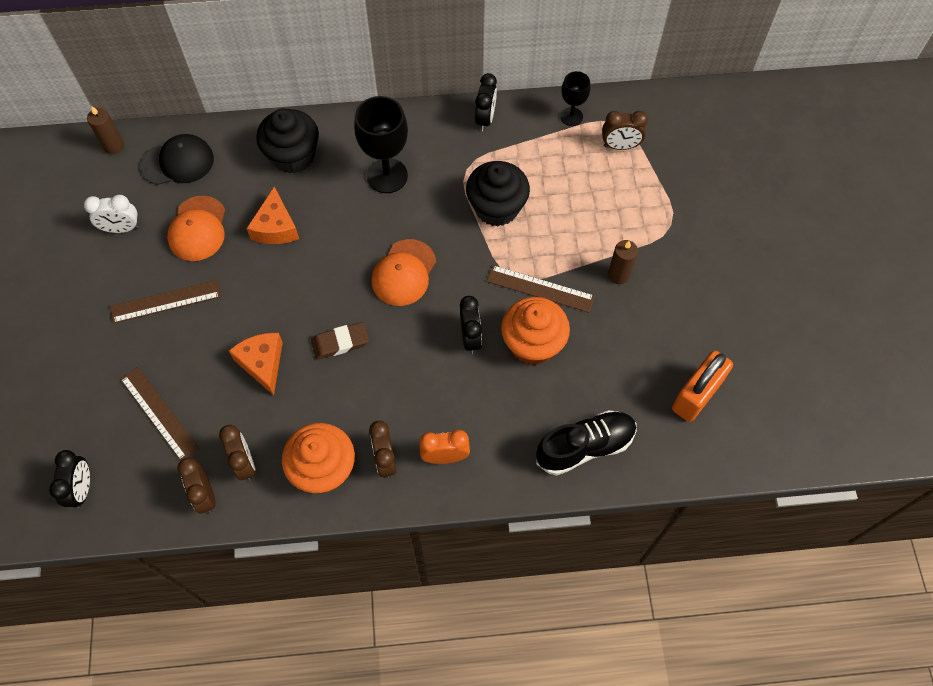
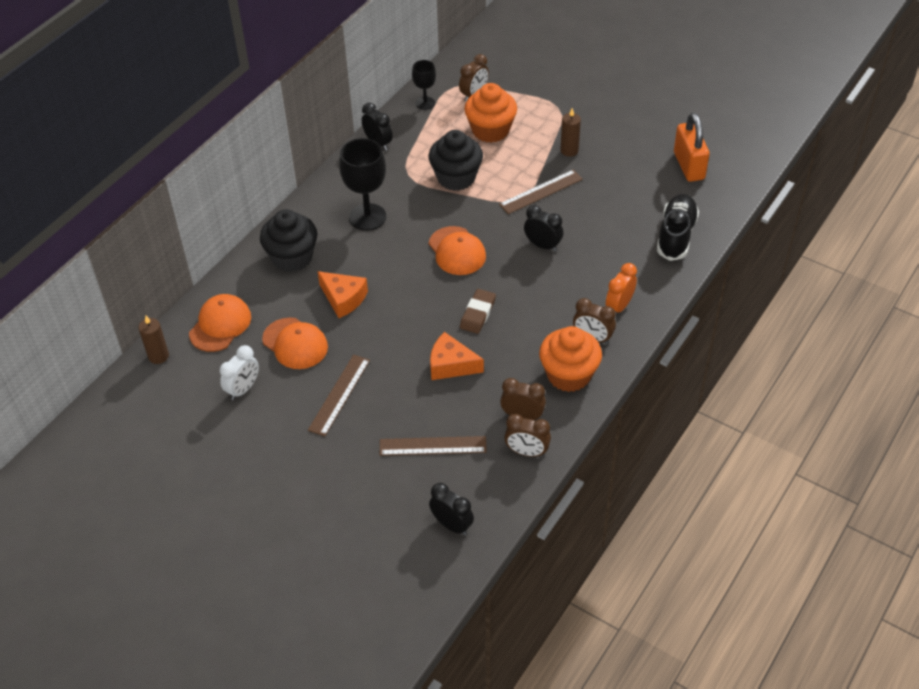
camera: 50 degrees left, 15 degrees down
(178, 162) = (220, 325): black cap -> orange cap
(533, 344) = (578, 218): orange cupcake -> orange cupcake (490, 130)

